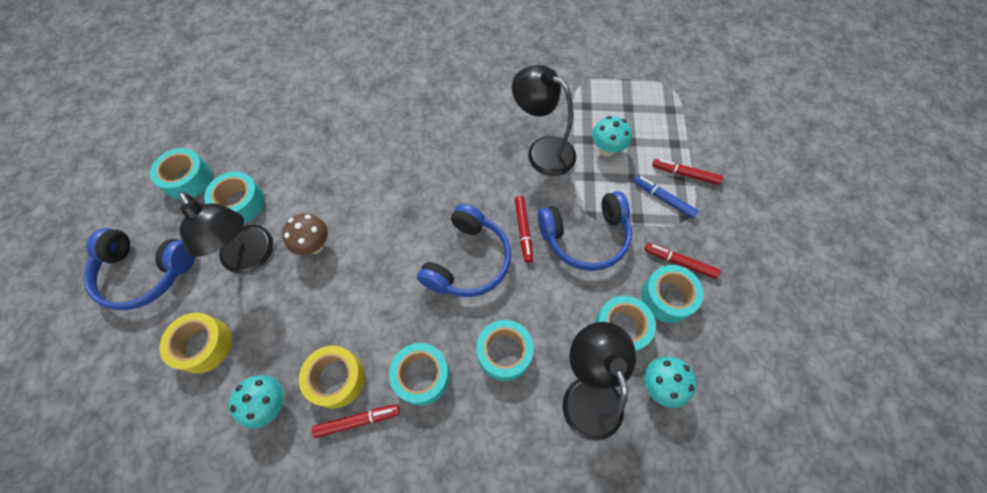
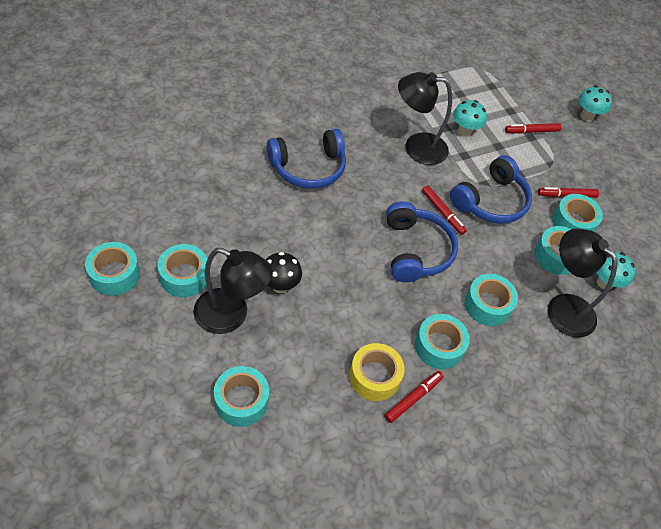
camera: 35 degrees left, 10 degrees down
(146, 272) = (137, 367): blue headphones -> blue headphones (308, 167)
(204, 345) = (241, 401): yellow tape -> turquoise tape
(271, 404) = (334, 418): turquoise mushroom -> turquoise mushroom (586, 116)
(315, 245) = (280, 286): brown mushroom -> black mushroom
(663, 199) = (527, 154): blue marker -> none

